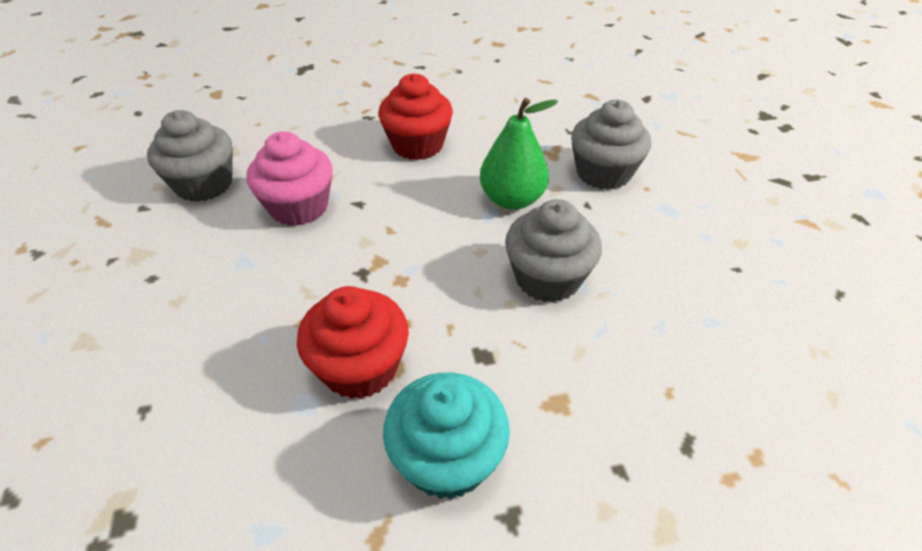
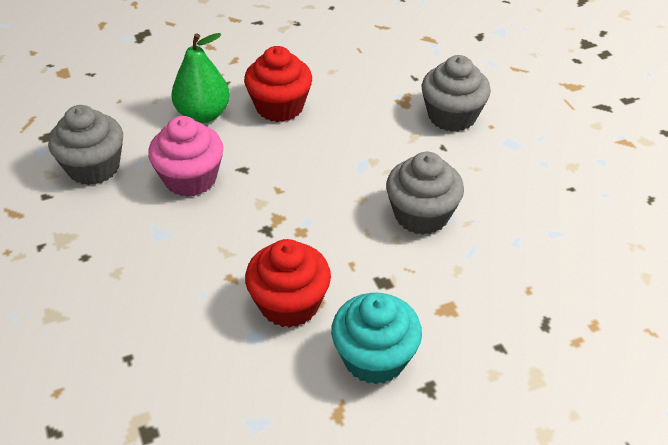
camera: 10 degrees left, 0 degrees up
(512, 200) = (377, 150): green pear -> green pear (203, 114)

